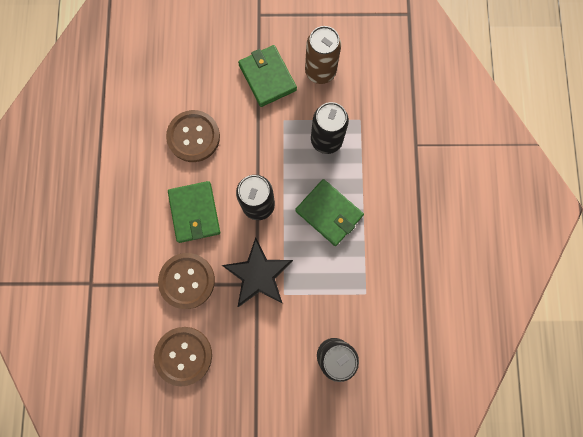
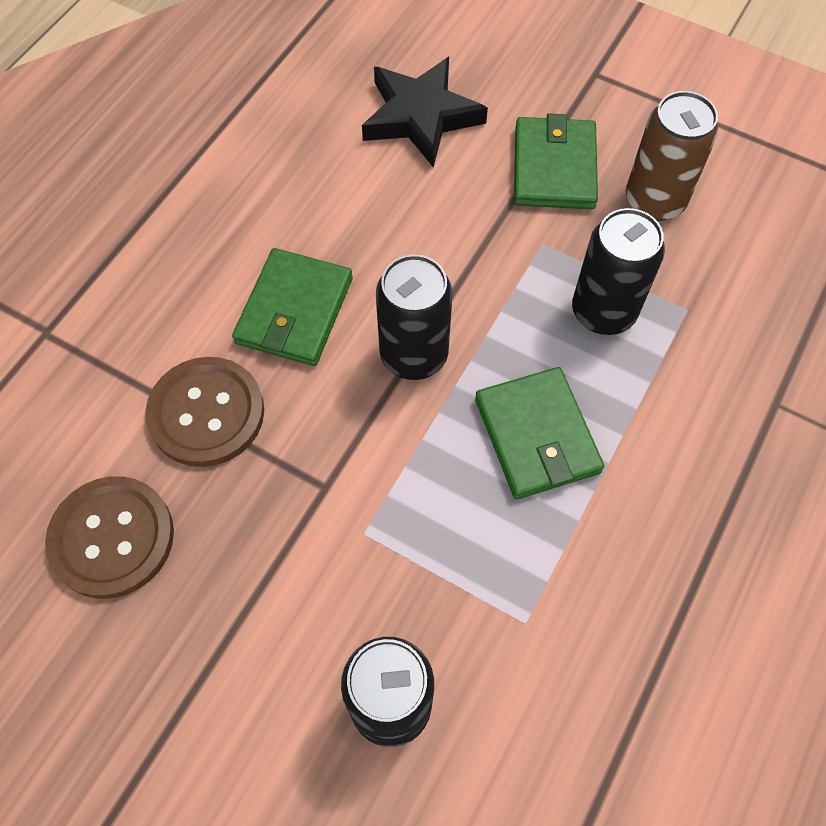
camera: 30 degrees right, 15 degrees down
(193, 137) = (371, 196): brown button -> none
(258, 275) = (339, 473): black star -> black star (421, 116)

